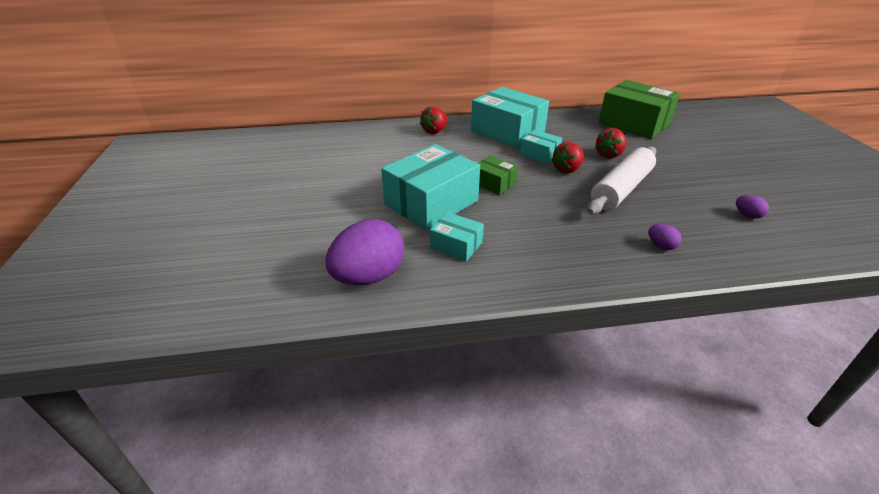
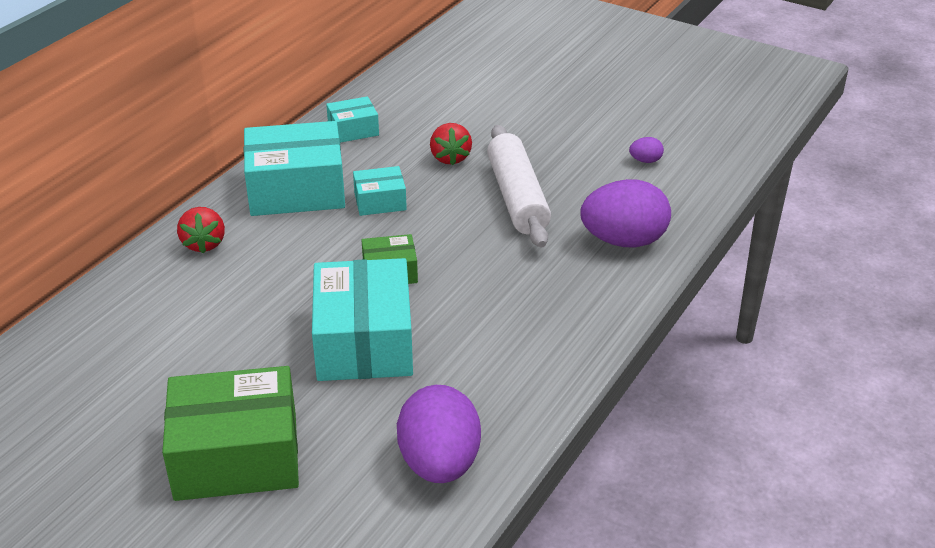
camera: 50 degrees left, 0 degrees up
(456, 245) = (465, 369): turquoise box -> turquoise box (353, 130)
(567, 170) = (437, 205): red strawberry -> none
(634, 123) = (416, 94): green box -> green box (236, 456)
(661, 246) = (623, 241): purple egg -> purple egg, size x2.37

